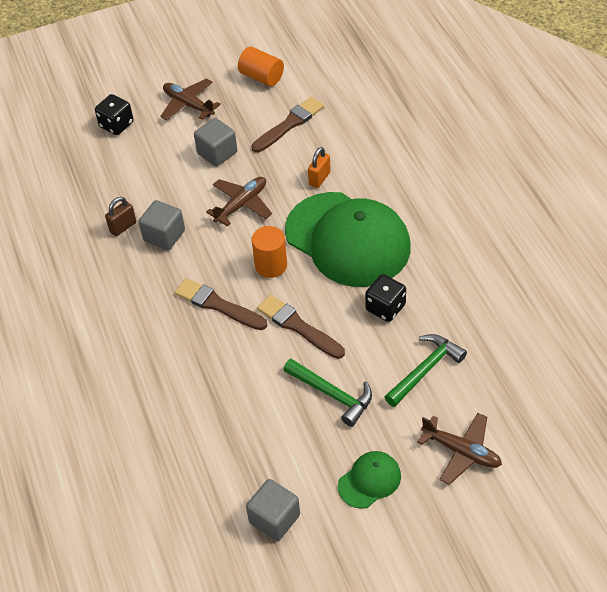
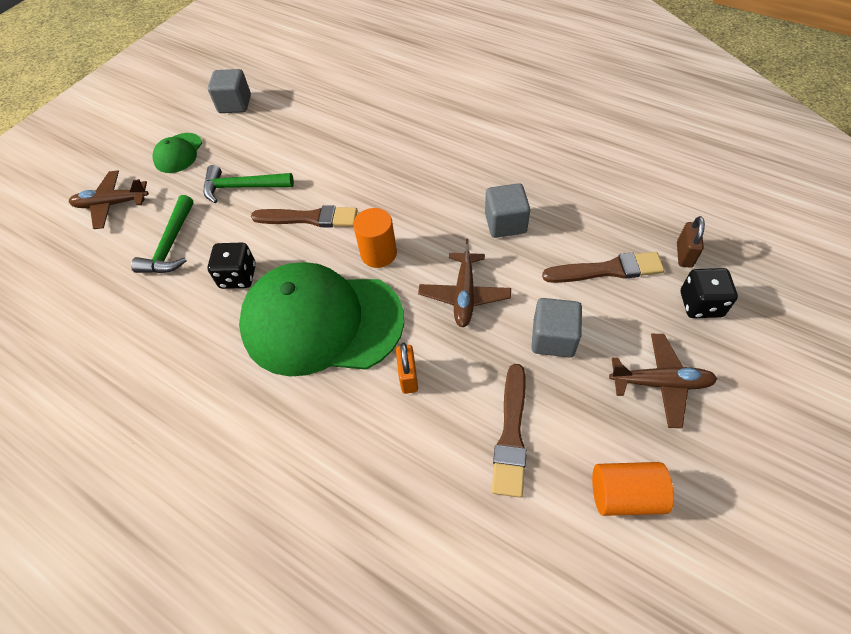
camera: 145 degrees right, 5 degrees up
(123, 227) = (551, 209): brown padlock -> brown padlock (684, 255)
(218, 305) = (395, 197): brown brush -> brown brush (606, 270)

